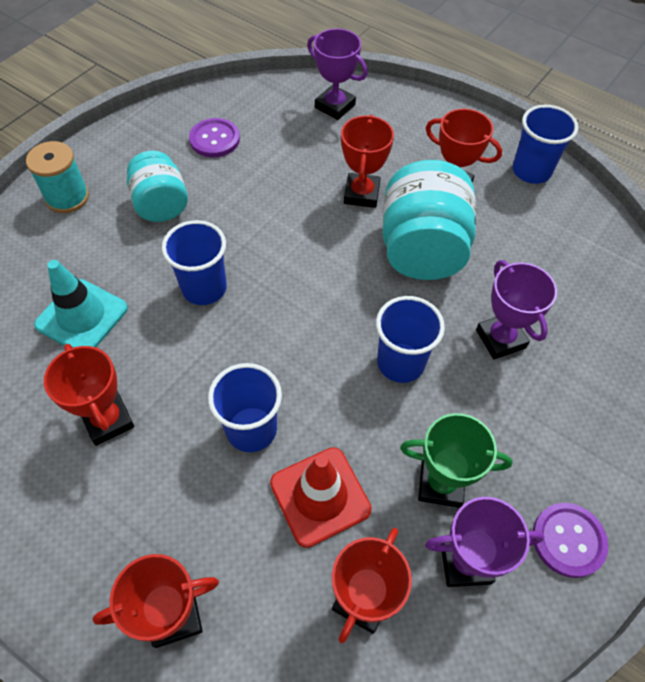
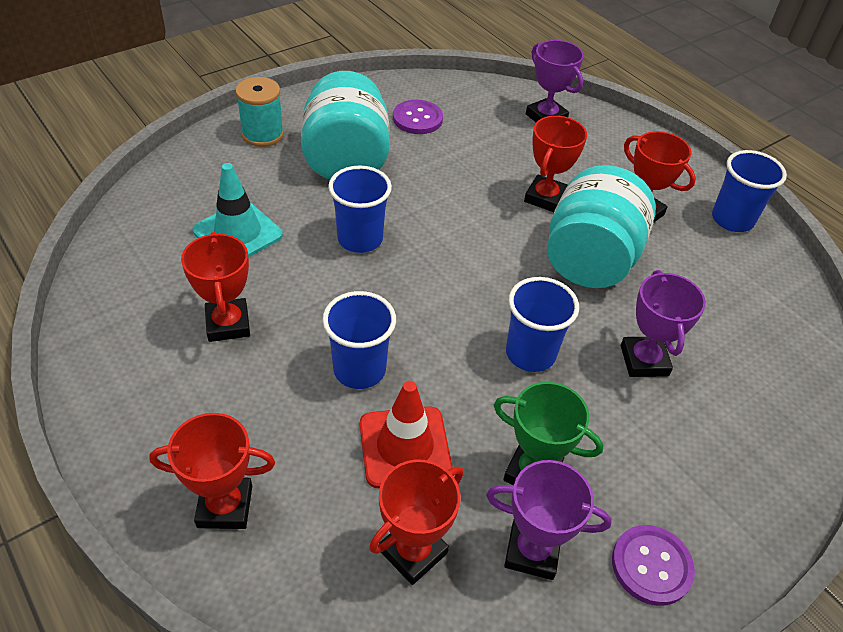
camera: 15 degrees right, 10 degrees down
(161, 205) = (346, 161): turquoise jar -> turquoise jar, size x1.59

